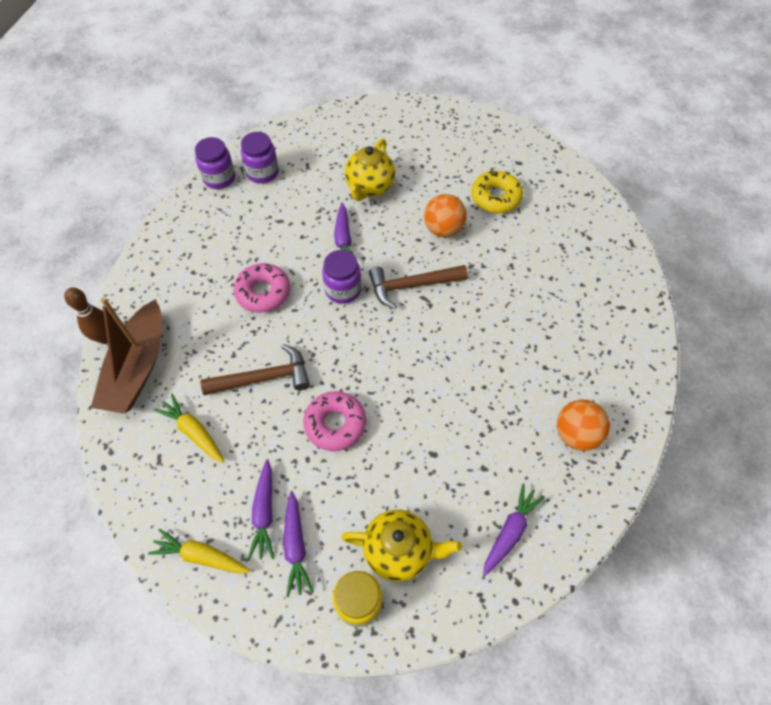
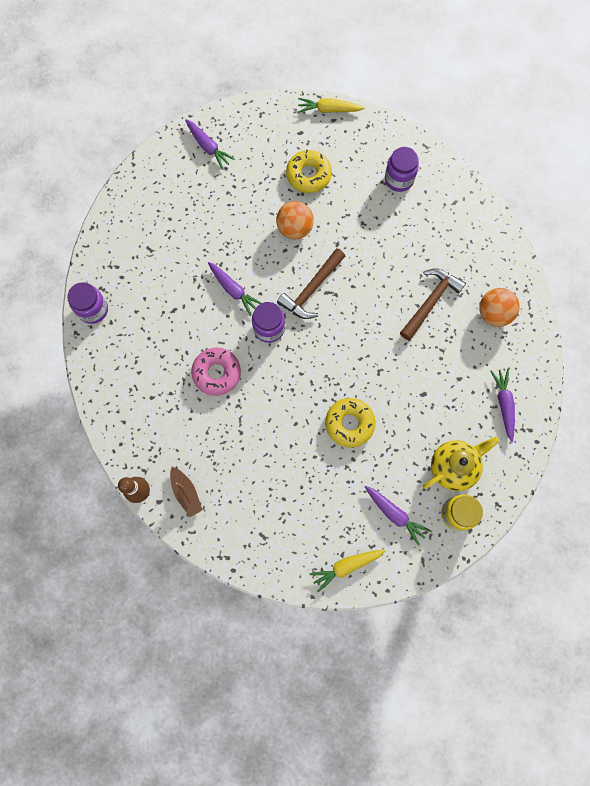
camera: 40 degrees left, 15 degrees up
(138, 368) = (186, 493): brown boat -> brown boat, size x0.49
(193, 431) = (266, 501): yellow carrot -> yellow carrot (328, 110)
(262, 173) = (121, 280): purple jar -> purple jar (399, 179)
(263, 378) = (276, 431): brown hammer -> brown hammer (430, 302)
(264, 513) = (359, 512): purple carrot -> purple carrot (208, 147)
(335, 424) = (349, 424): pink donut -> yellow donut
(369, 187) = (213, 233): yellow teapot -> none

